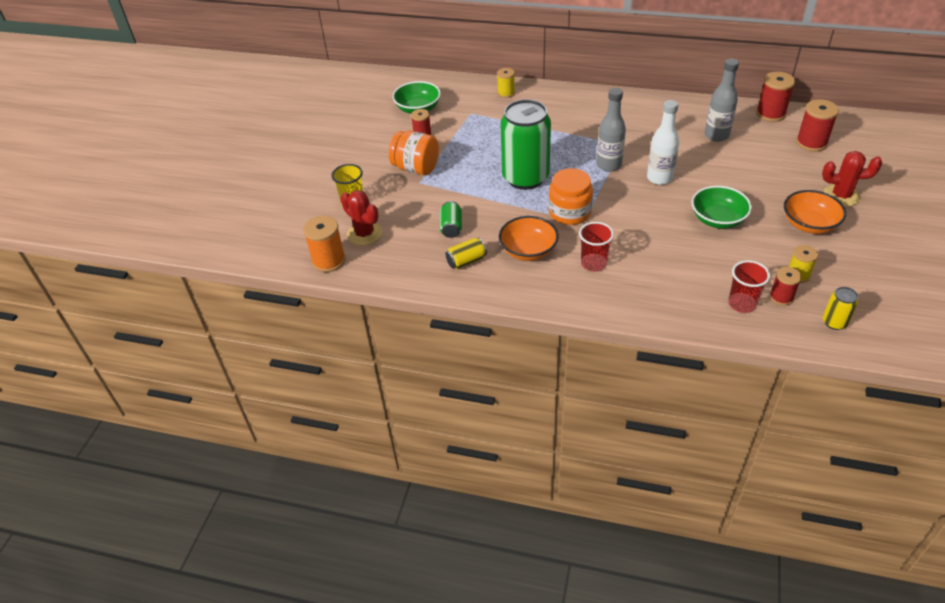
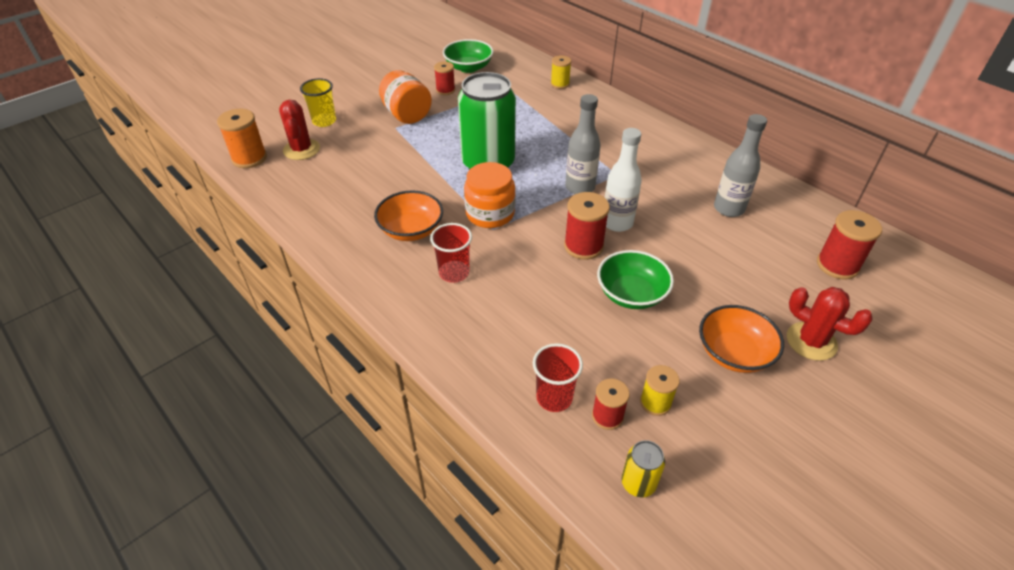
camera: 30 degrees right, 0 degrees up
(451, 227) = (373, 177): green can -> none
(466, 261) = (349, 212): yellow can -> none
(770, 114) = (819, 213): red spool -> red spool (583, 246)

